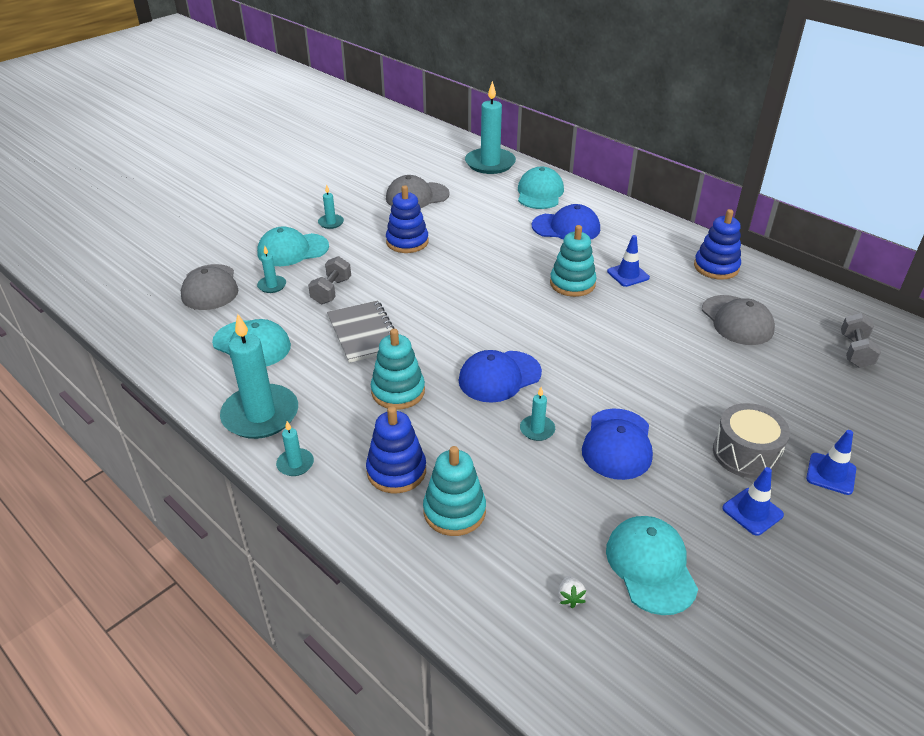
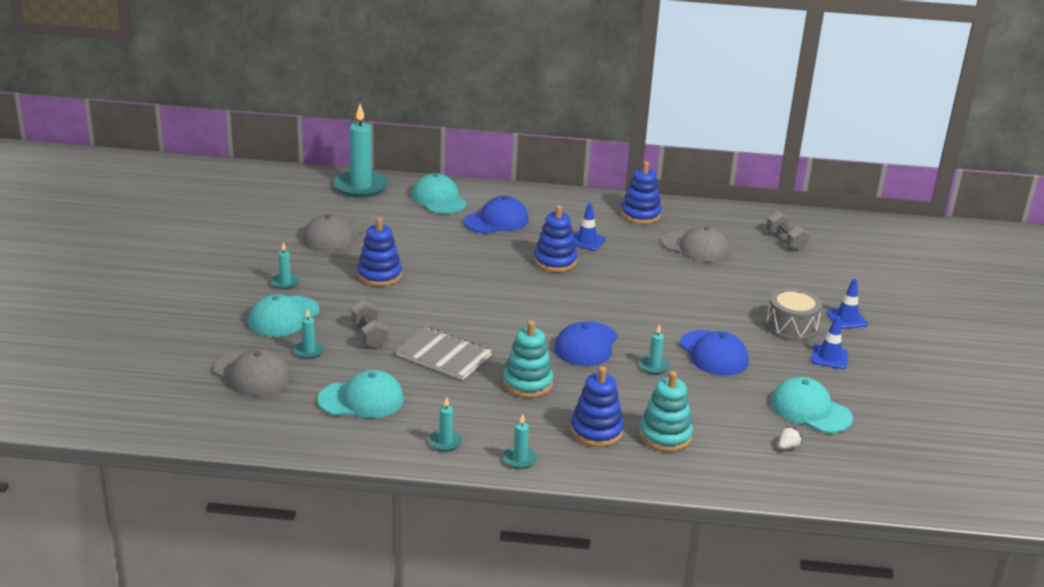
camera: 40 degrees left, 10 degrees down
(260, 415) = (445, 442): turquoise candle -> turquoise candle, size x0.45
(570, 597) = (787, 447): white strawberry -> white strawberry turned 90 degrees counterclockwise
(572, 283) = (555, 261): turquoise stacking toy -> blue stacking toy

